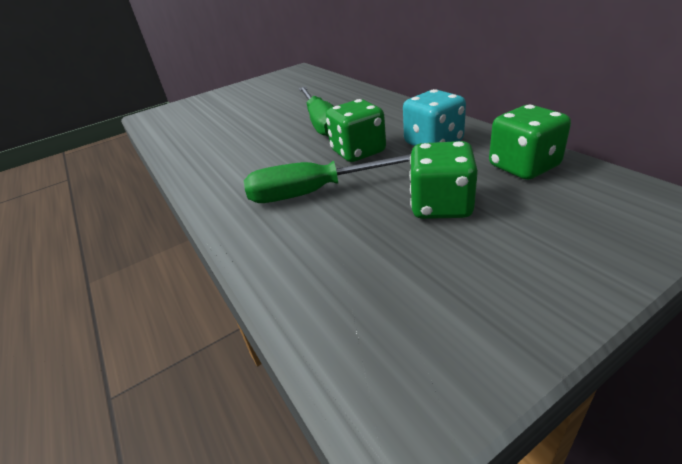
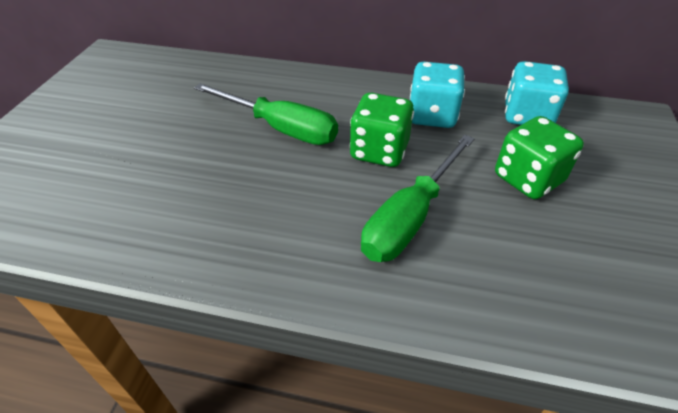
camera: 50 degrees left, 10 degrees up
(523, 166) = (527, 116): green dice -> turquoise dice

